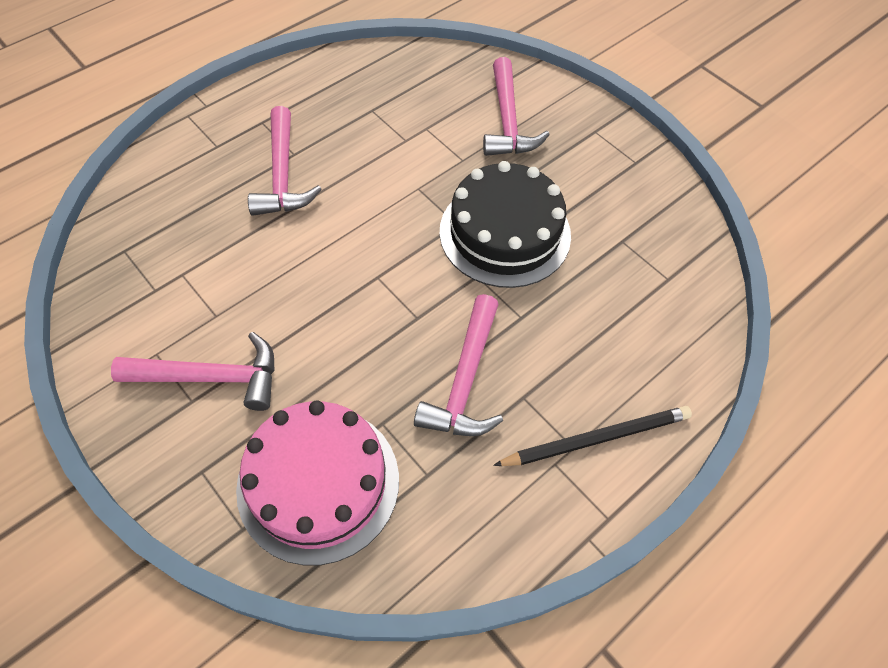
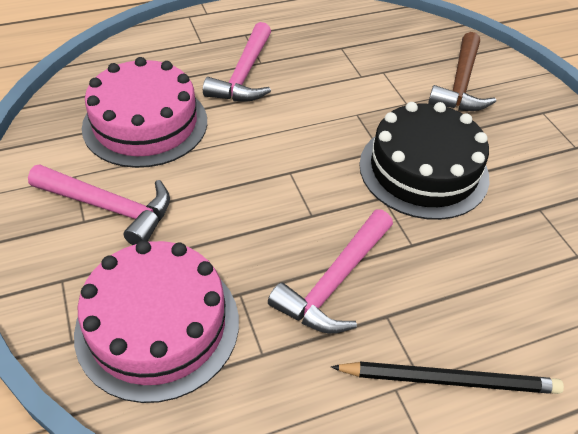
camera: 20 degrees right, 10 degrees down
(202, 268) = (145, 123): none -> pink cake
(508, 120) = (461, 84): pink hammer -> brown hammer

